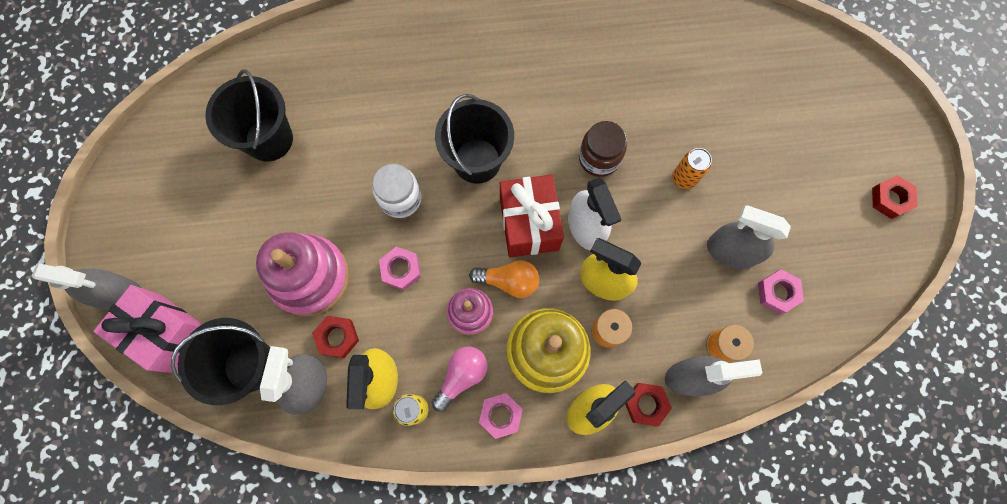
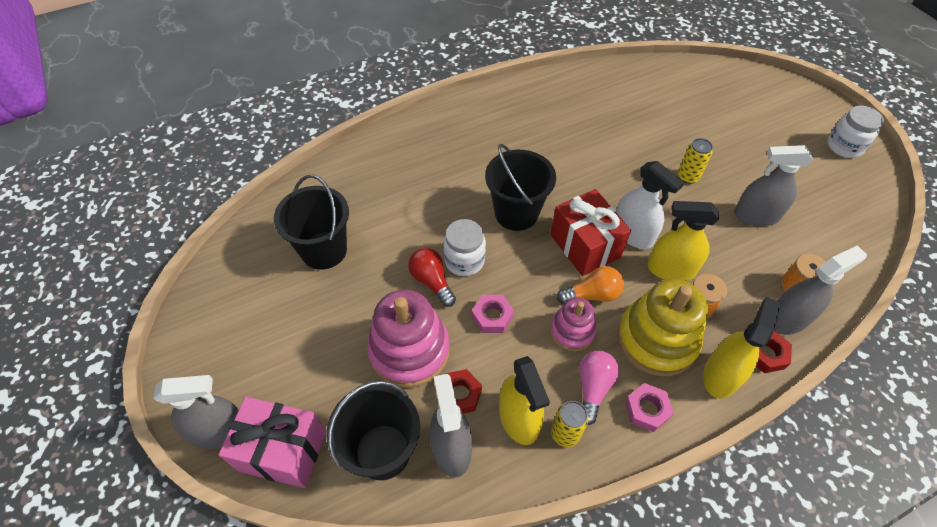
camera: 20 degrees left, 20 degrees down
(359, 211) = (432, 281): none -> red light bulb
(599, 158) = (614, 183): brown jar -> none
(684, 178) = (688, 177): orange can -> yellow can
(777, 293) = (810, 233): pink nut -> none
(890, 199) = (844, 146): red nut -> white jar

